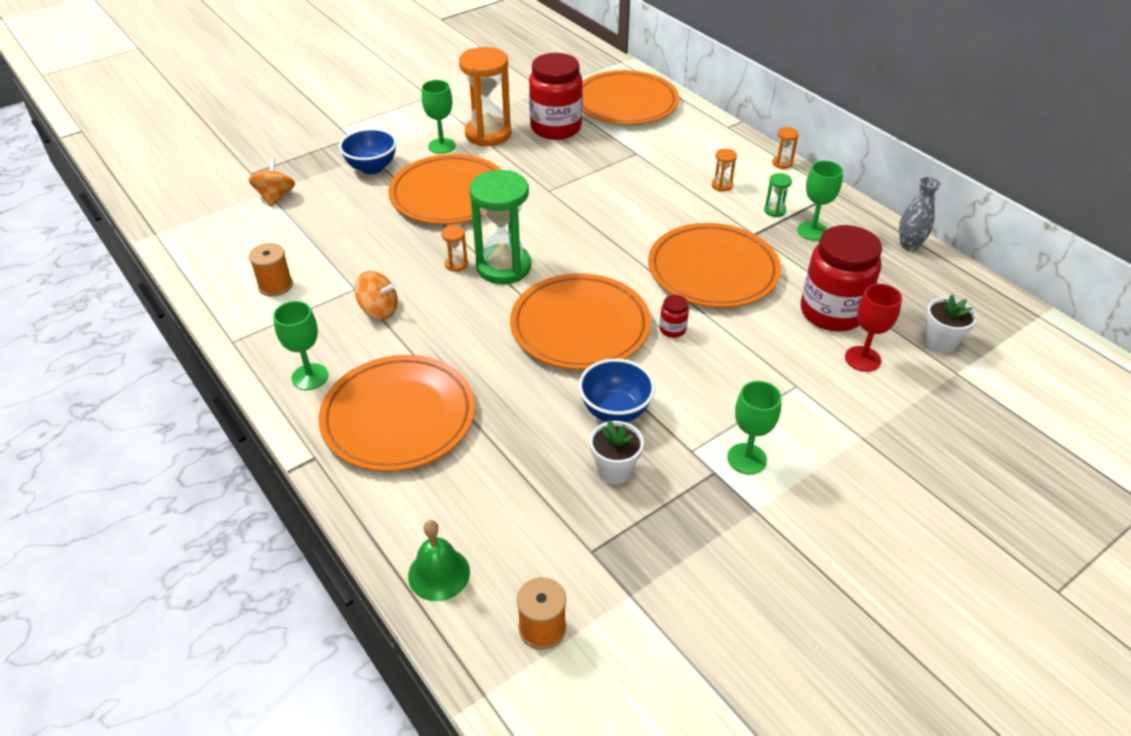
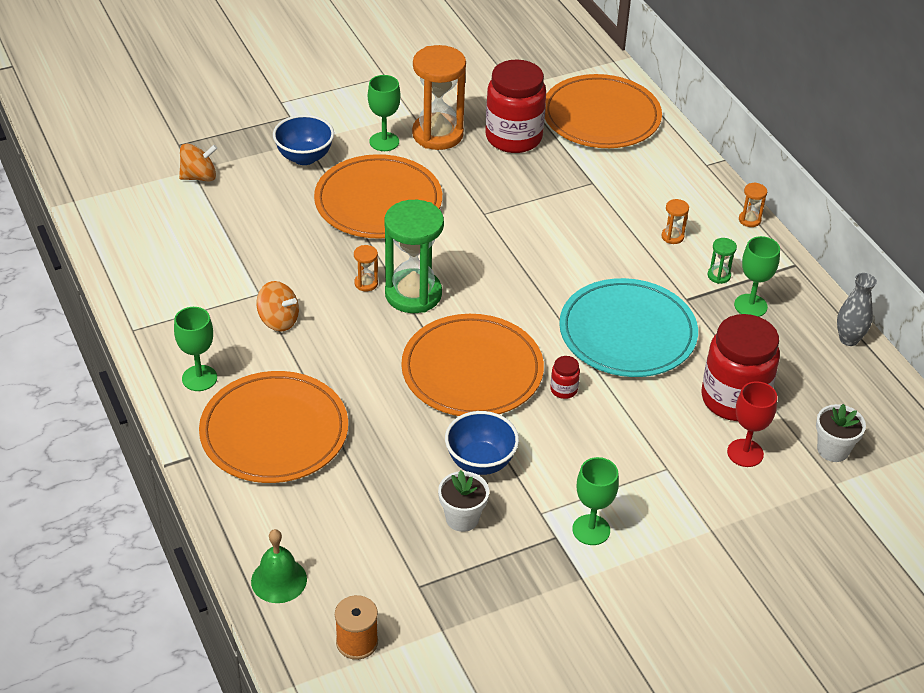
camera: 10 degrees right, 0 degrees up
(275, 197) = (199, 177): orange spinning top -> orange spinning top turned 60 degrees clockwise
(275, 285) = (183, 277): orange spool -> none
(713, 270) = (627, 333): orange plate -> turquoise plate

